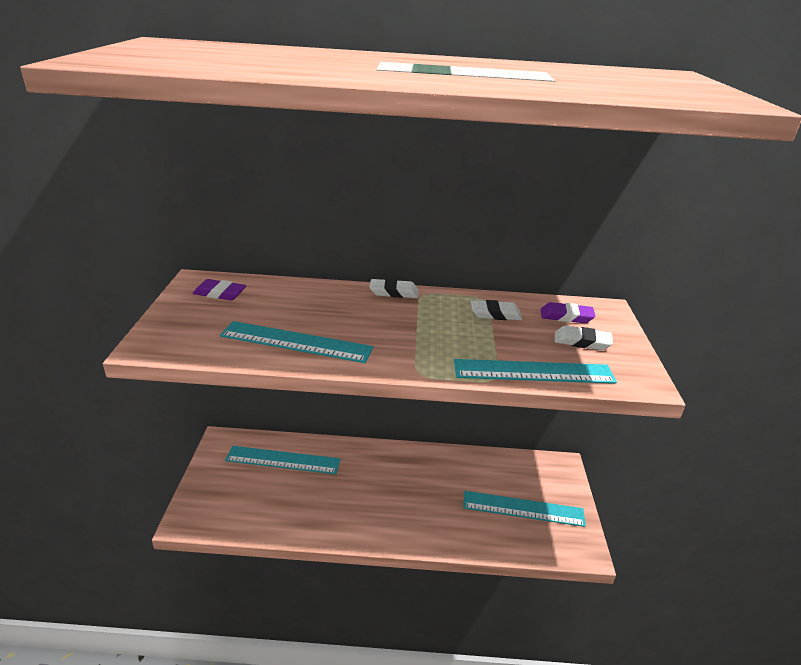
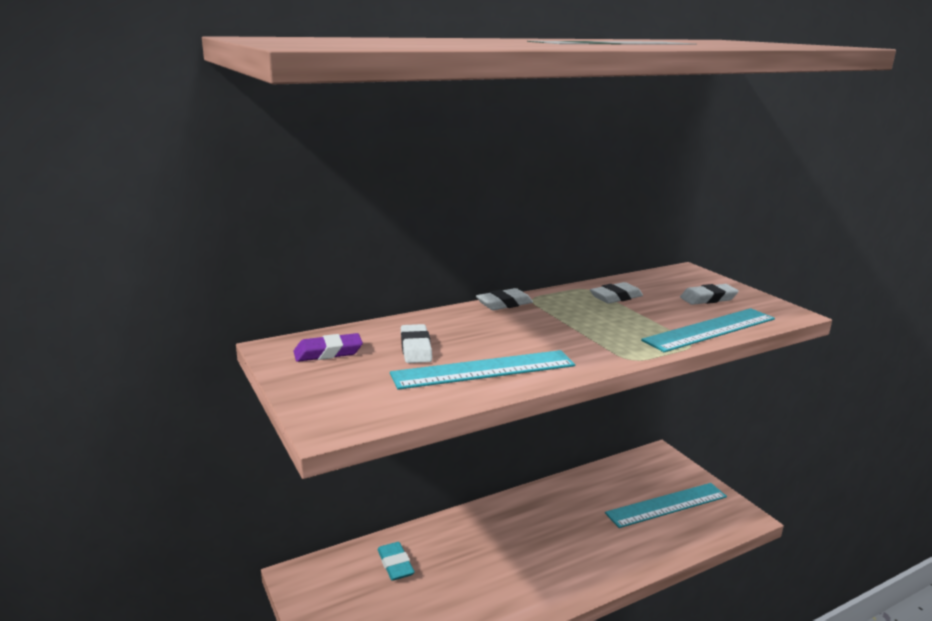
camera: 30 degrees left, 10 degrees down
(277, 309) = (415, 348): none -> white eraser
(283, 460) = (395, 564): turquoise ruler -> turquoise eraser
(566, 316) = (669, 284): purple eraser -> none

